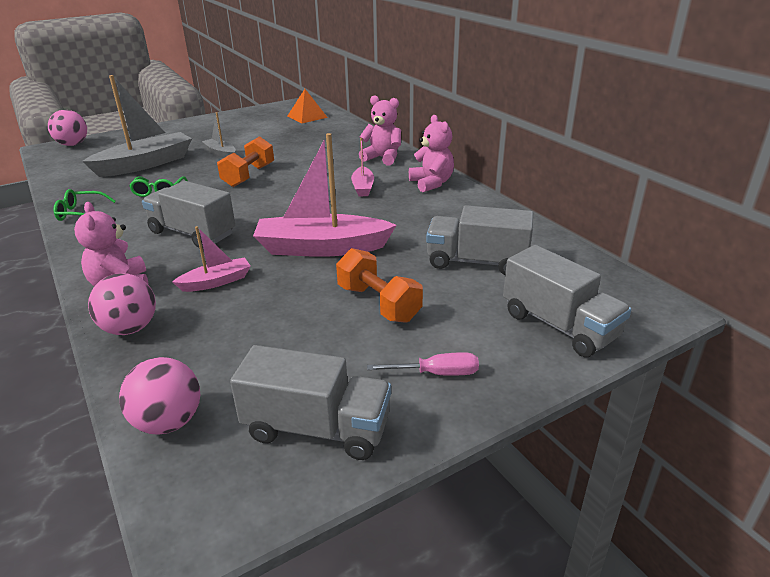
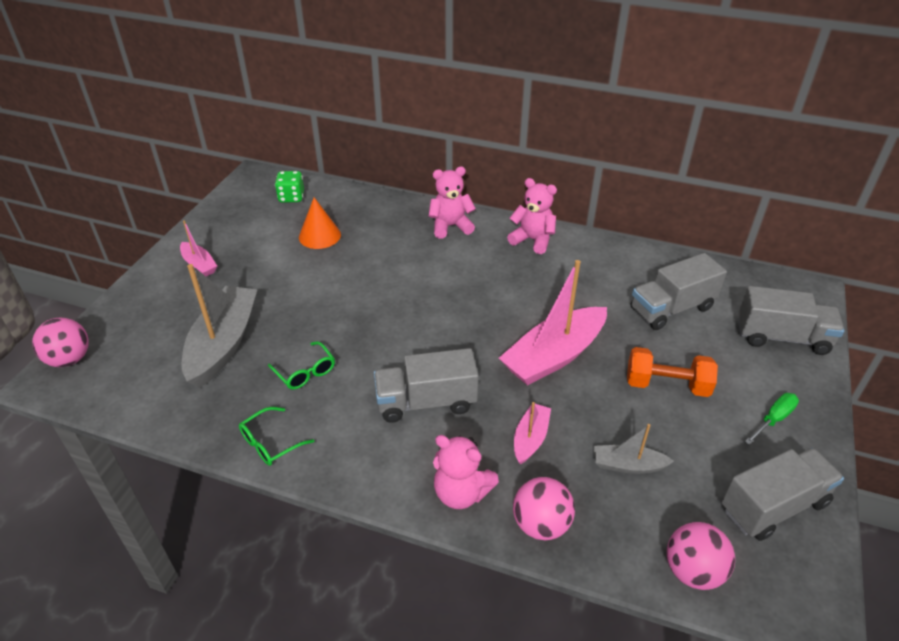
camera: 40 degrees left, 10 degrees up
(221, 154) = (284, 290): grey boat -> grey boat (628, 465)
(248, 176) = (363, 306): orange dumbbell -> none
(289, 137) = (319, 236): none -> orange cone
(307, 116) = (291, 197): orange pyramid -> green dice
(363, 187) = (486, 271): pink boat -> pink boat (199, 264)
(436, 373) = (773, 419): pink screwdriver -> green screwdriver

